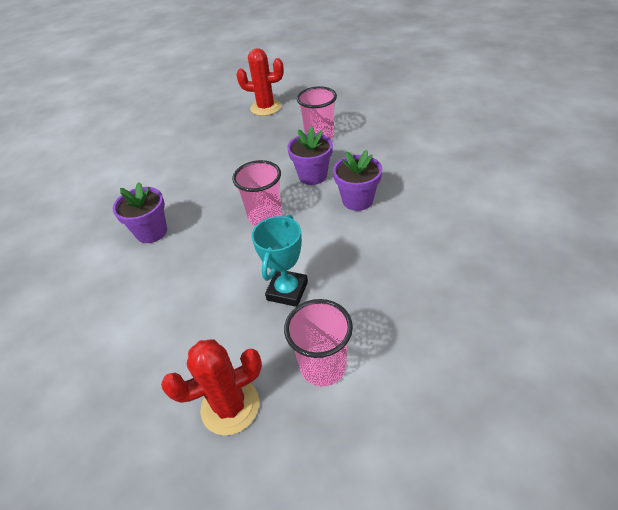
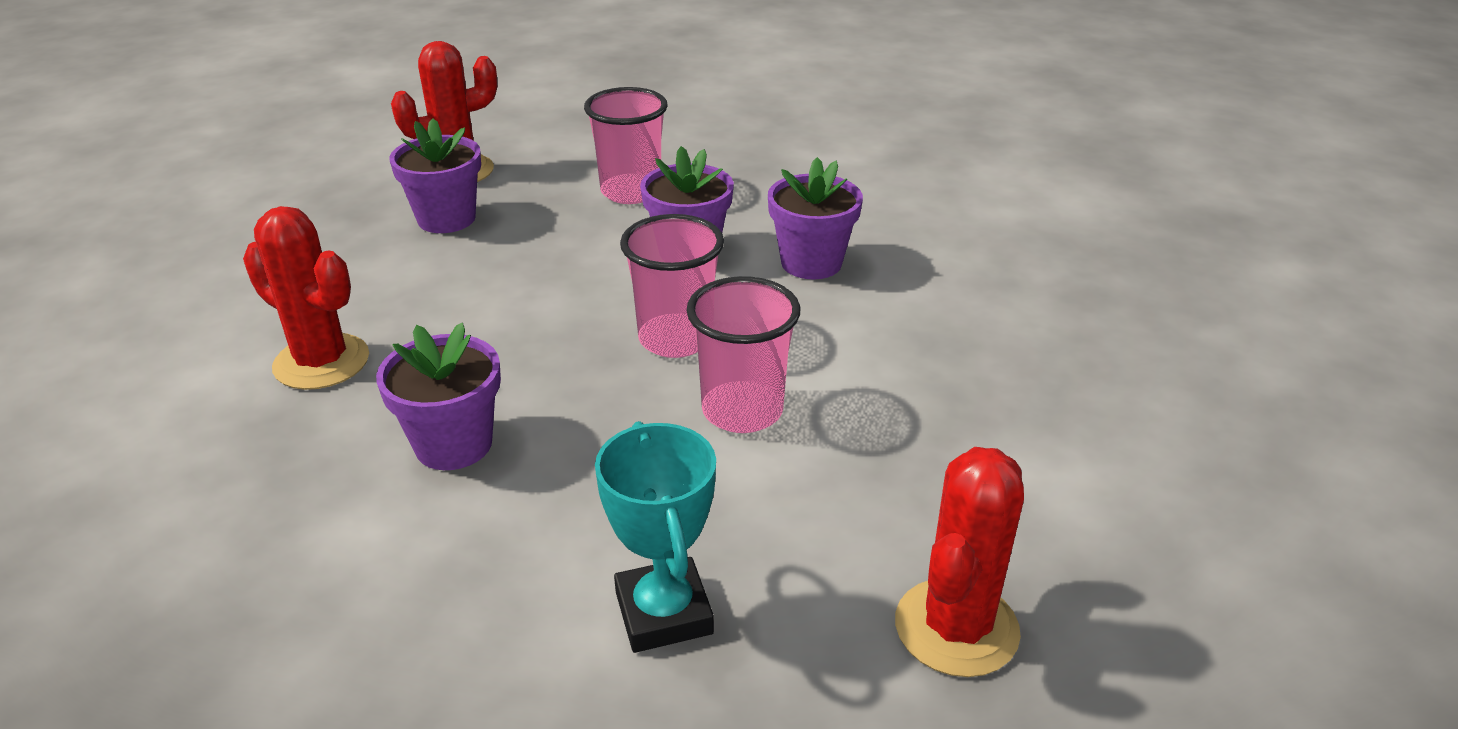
camera: 40 degrees left, 10 degrees down
(147, 180) = (321, 362): none -> red cactus
(241, 130) = (446, 219): none -> purple flower pot
(287, 291) = (850, 428): turquoise trophy -> turquoise trophy (664, 613)
(323, 366) = (1030, 501): pink cup -> pink cup (742, 411)

